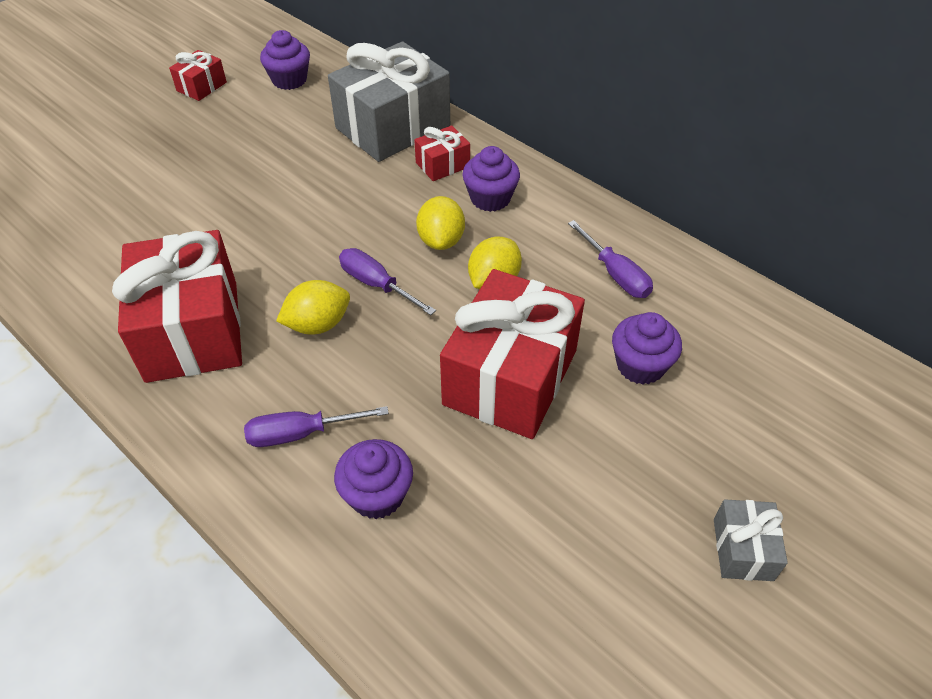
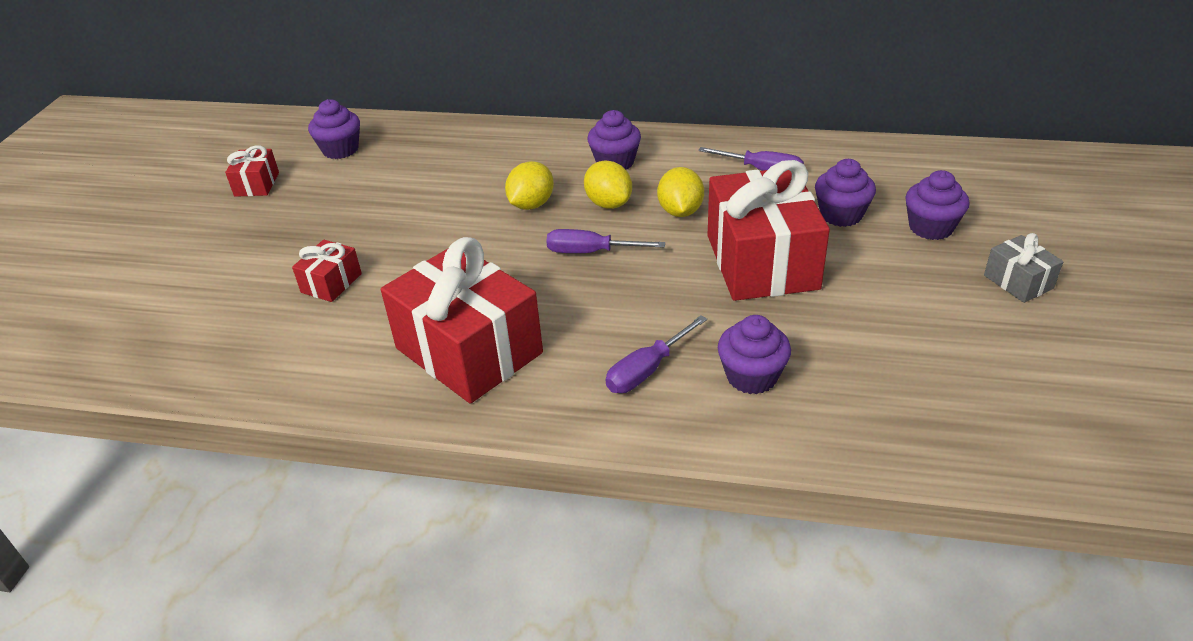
camera: 30 degrees left, 10 degrees down
(318, 324) = (574, 298): yellow lemon -> yellow lemon (531, 204)
(393, 127) = (477, 147): grey gift -> none
(442, 165) = (550, 156): red gift -> red gift (331, 283)
(717, 431) = (931, 227): none -> purple cupcake

